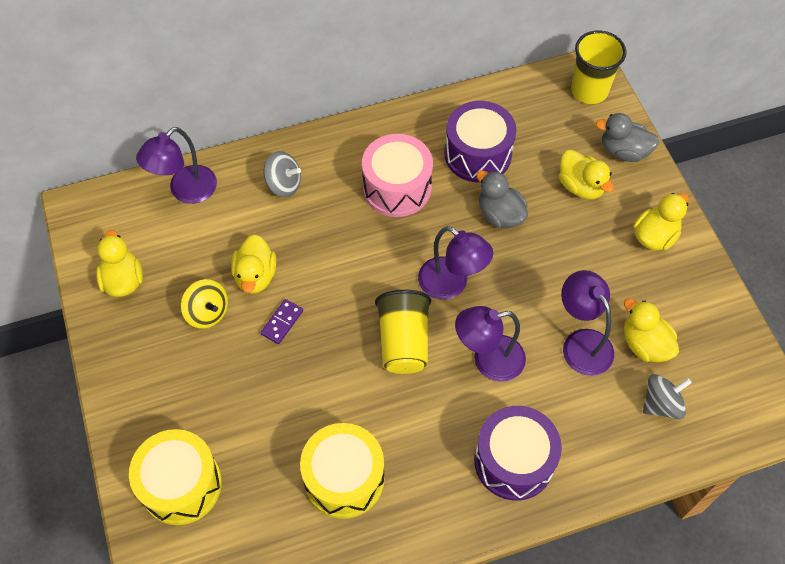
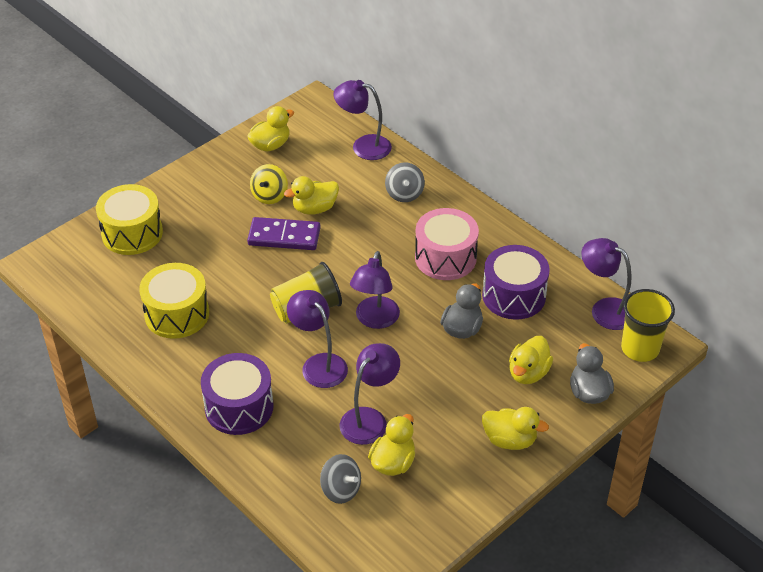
camera: 65 degrees right, 15 degrees down
(282, 322) = (284, 236): purple domino -> purple domino, size x1.87
(530, 94) = (604, 309): none -> purple lamp

